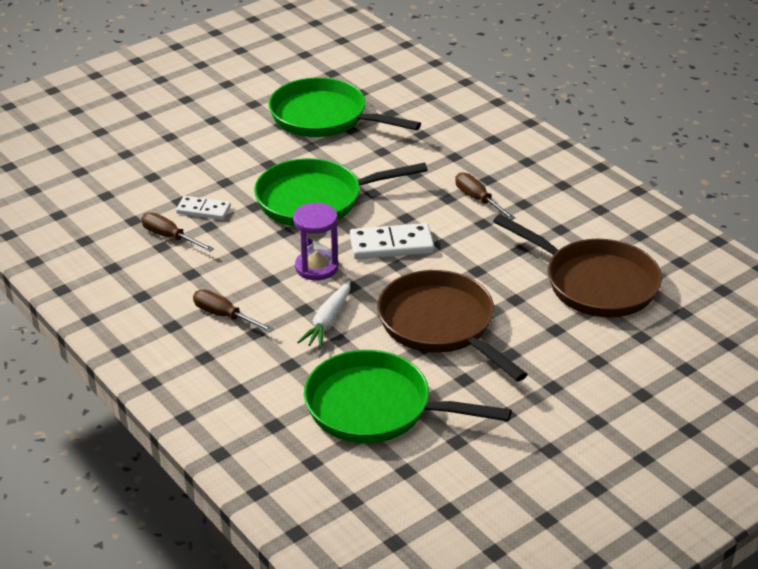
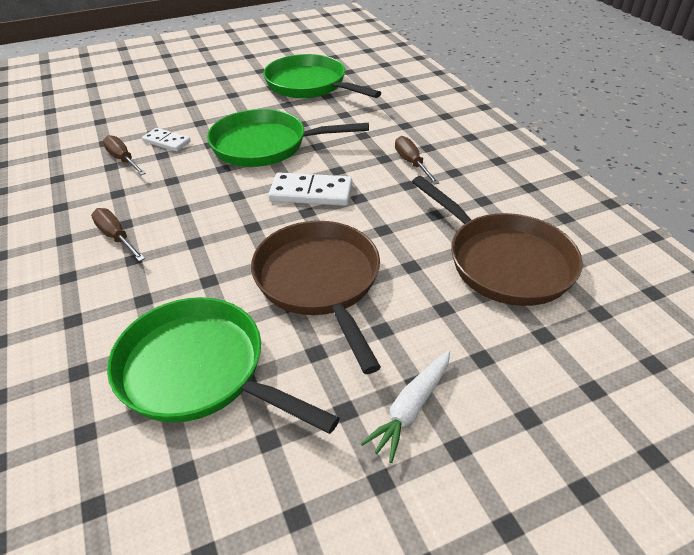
camera: 15 degrees right, 5 degrees up
(316, 267) = (230, 203): purple hourglass -> none
(328, 322) = (208, 259): white carrot -> white carrot (411, 408)

